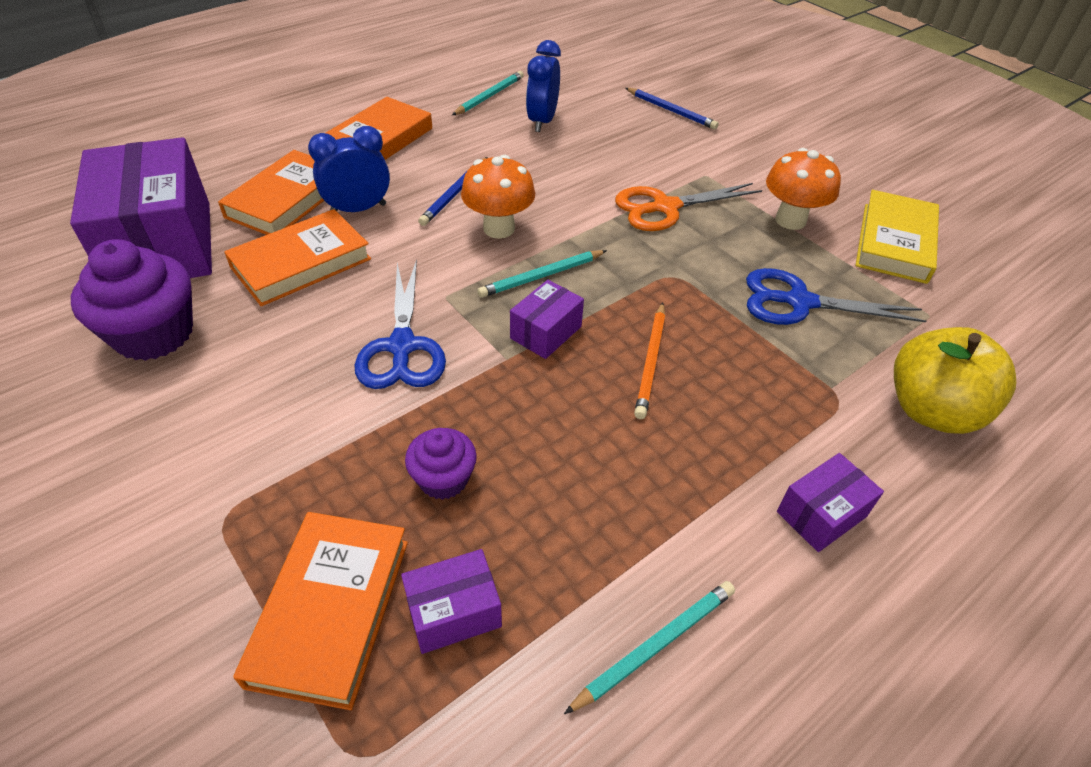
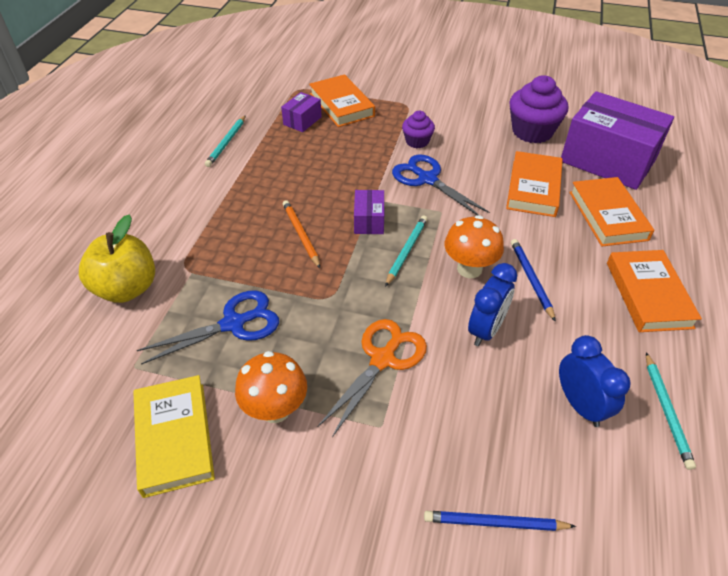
camera: 145 degrees right, 0 degrees up
(358, 209) = (563, 233): blue clock -> blue clock (486, 330)
(443, 479) = (347, 147): purple cupcake -> purple cupcake (417, 141)
(821, 514) = (177, 208): purple box -> none

